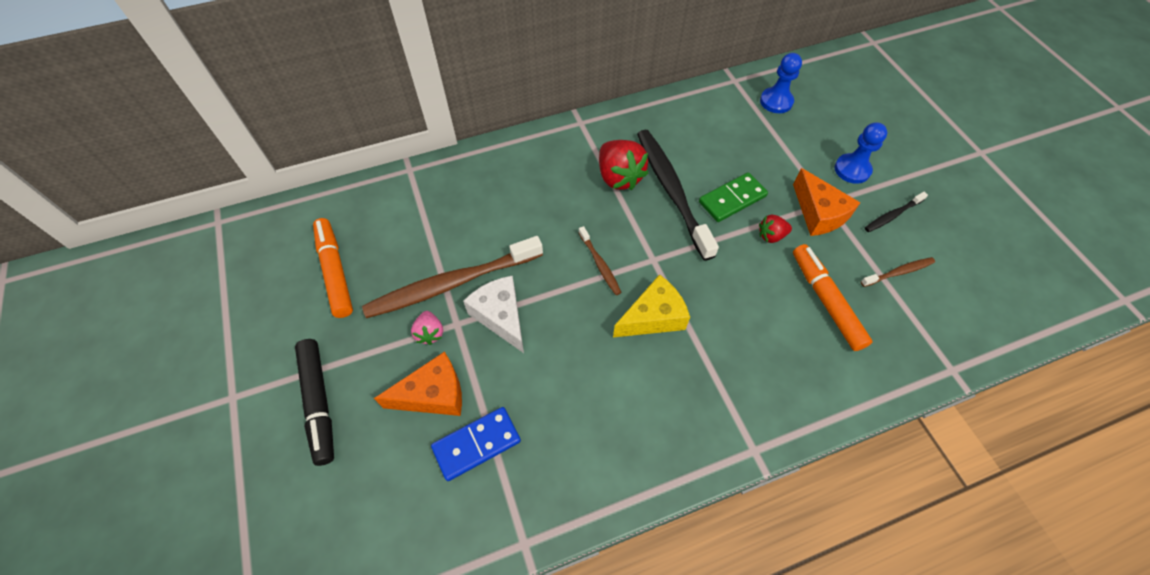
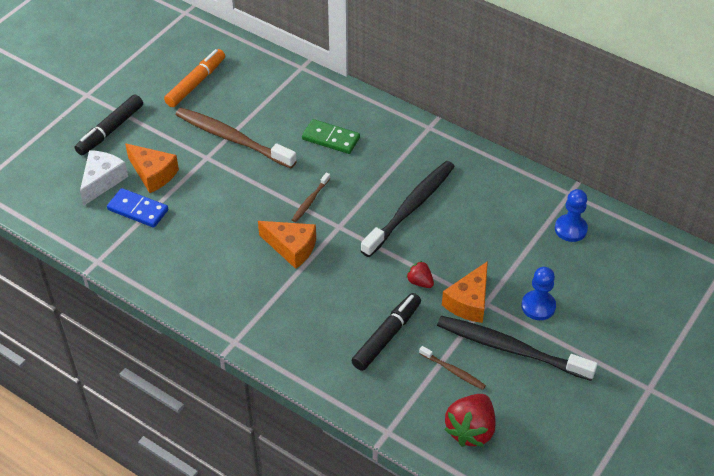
camera: 55 degrees right, 10 degrees down
(430, 333) = (190, 149): pink strawberry -> none
(501, 316) = (229, 174): white cheese -> white cheese (102, 181)
(619, 177) = (396, 174): red strawberry -> red strawberry (470, 430)
(653, 317) = (291, 248): yellow cheese -> orange cheese
(732, 199) = (435, 245): green domino -> green domino (331, 138)
(825, 301) = (387, 336): orange marker -> black marker
(892, 215) = (511, 349): black toothbrush -> black toothbrush, size x2.18

